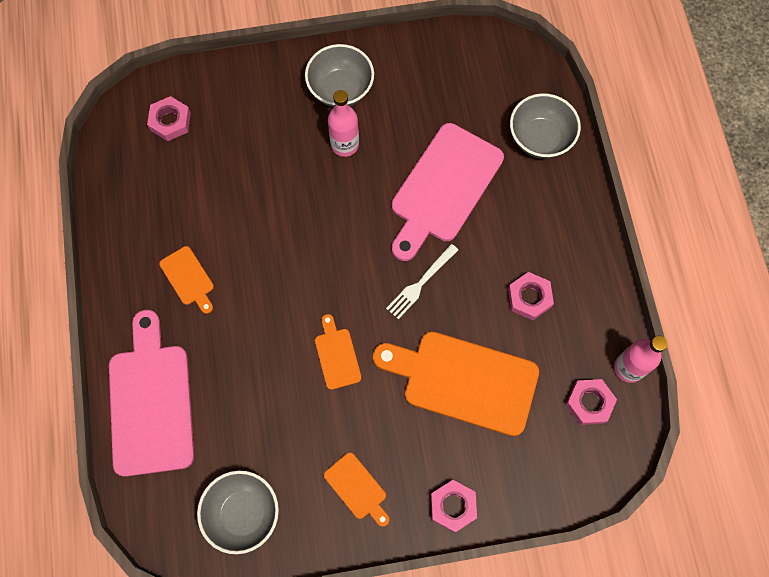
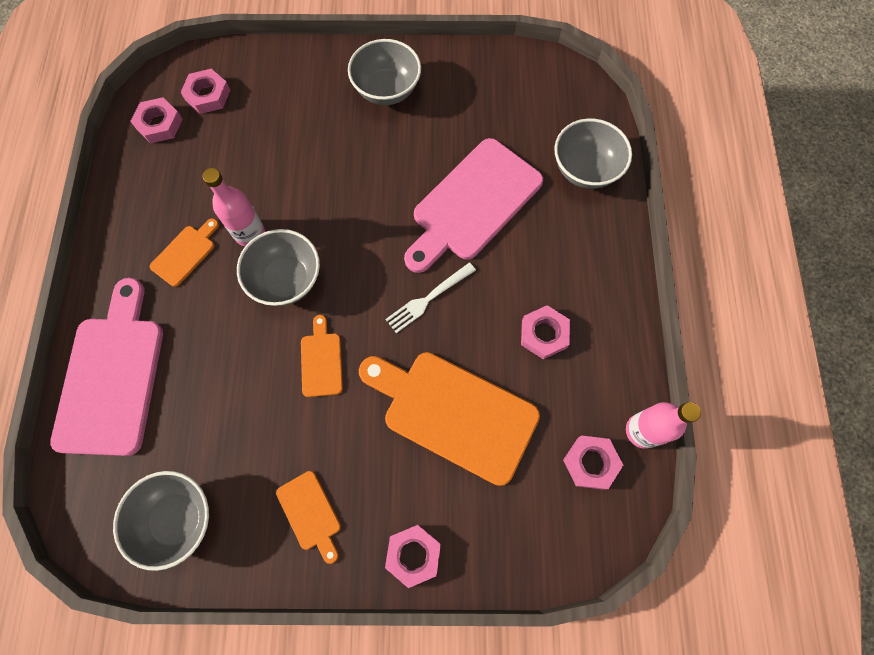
camera: 10 degrees right, 0 degrees up
(131, 157) = (159, 124): none -> pink nut
(188, 278) = (185, 253): orange cutting board -> orange cutting board turned 120 degrees counterclockwise
(288, 287) = (286, 280): none -> grey bowl
(345, 145) = (379, 144): pink bottle -> pink bottle (250, 233)

